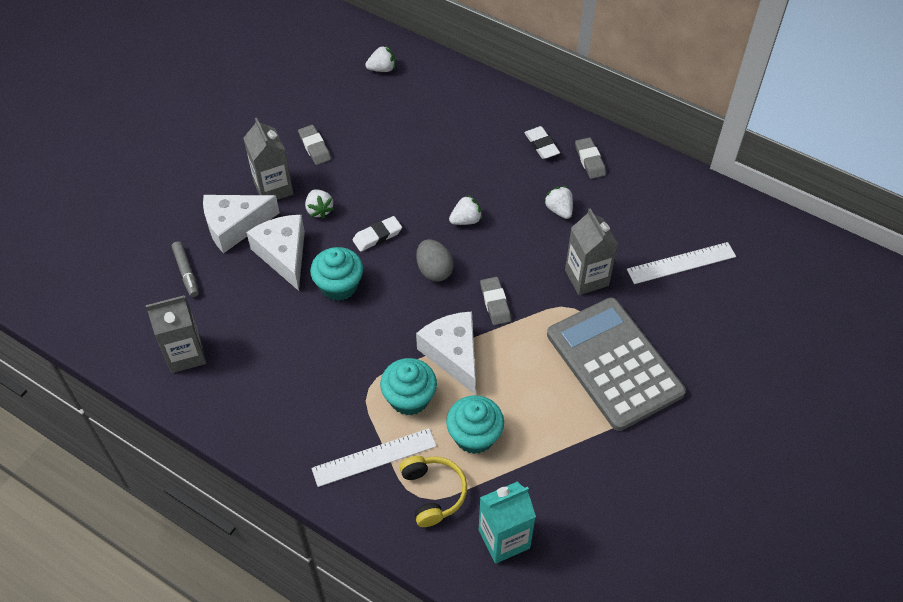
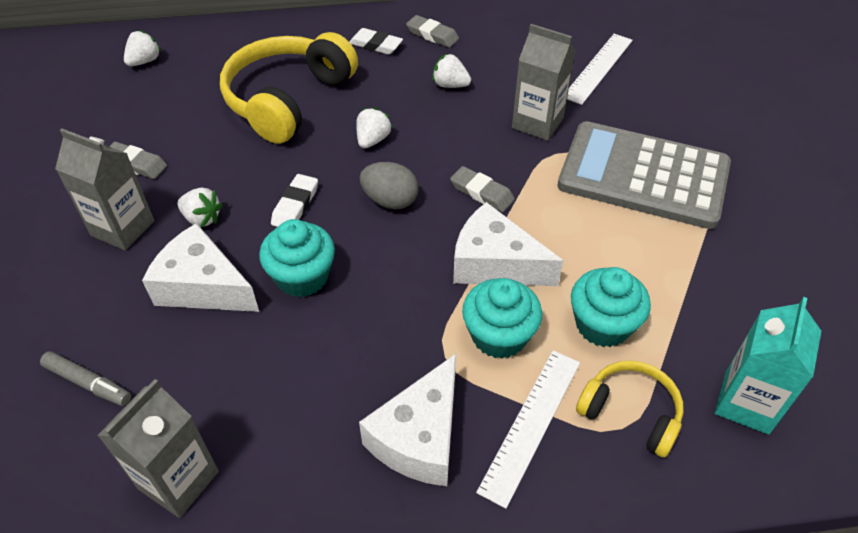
camera: 40 degrees left, 5 degrees down
(235, 226) = (109, 294): white cheese -> white cheese (419, 437)
(442, 155) = (288, 100): none -> yellow headphones

